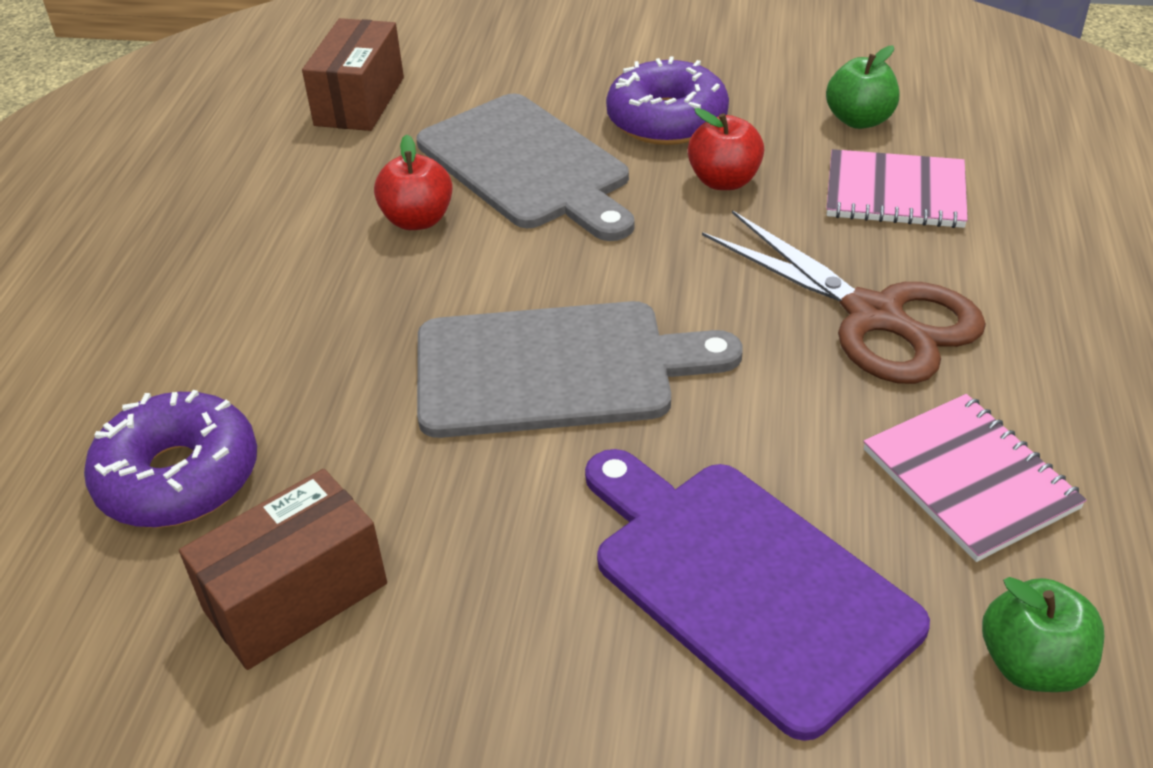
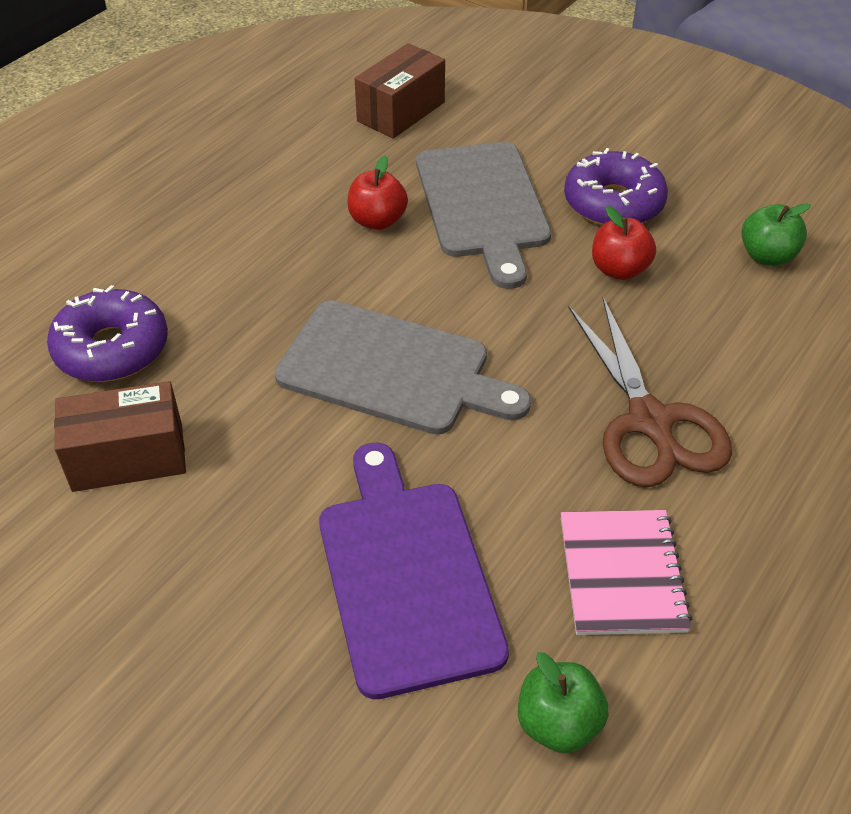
camera: 25 degrees right, 5 degrees up
(895, 193) = (747, 328): pink notebook -> none

